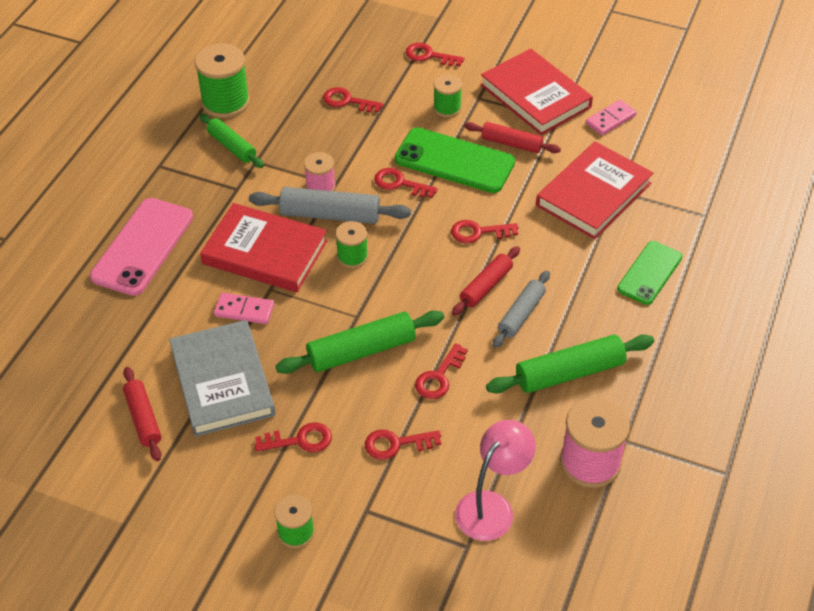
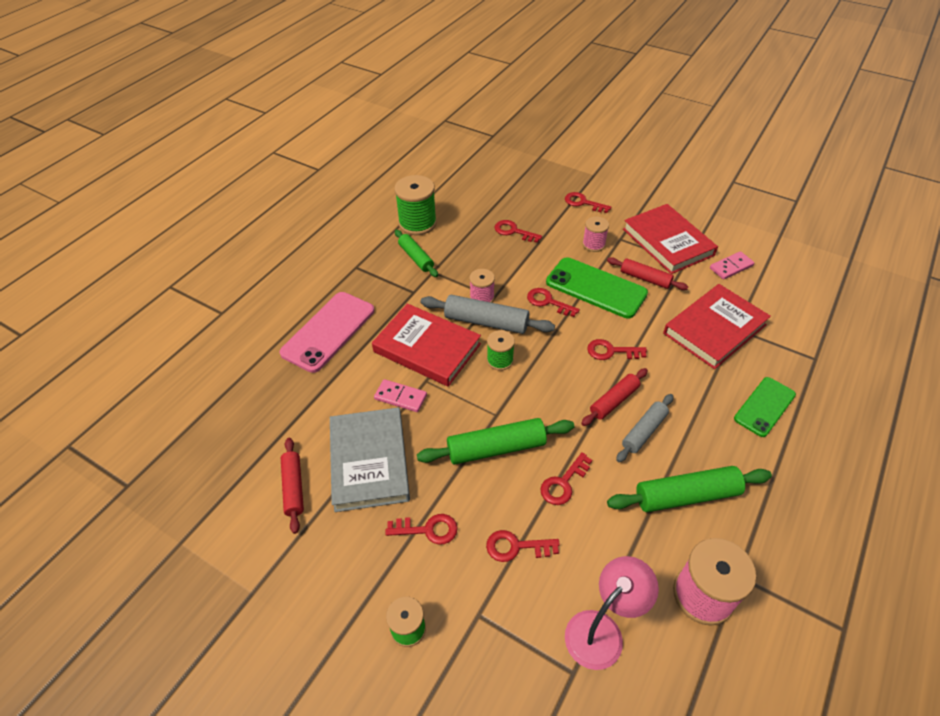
camera: 10 degrees right, 0 degrees up
(447, 108) = (593, 244): green spool -> pink spool

